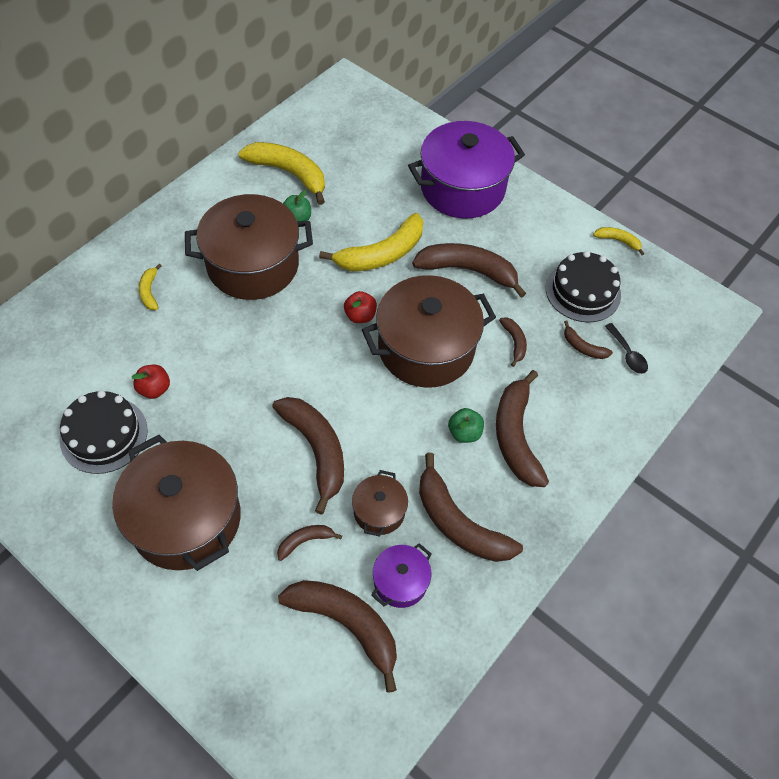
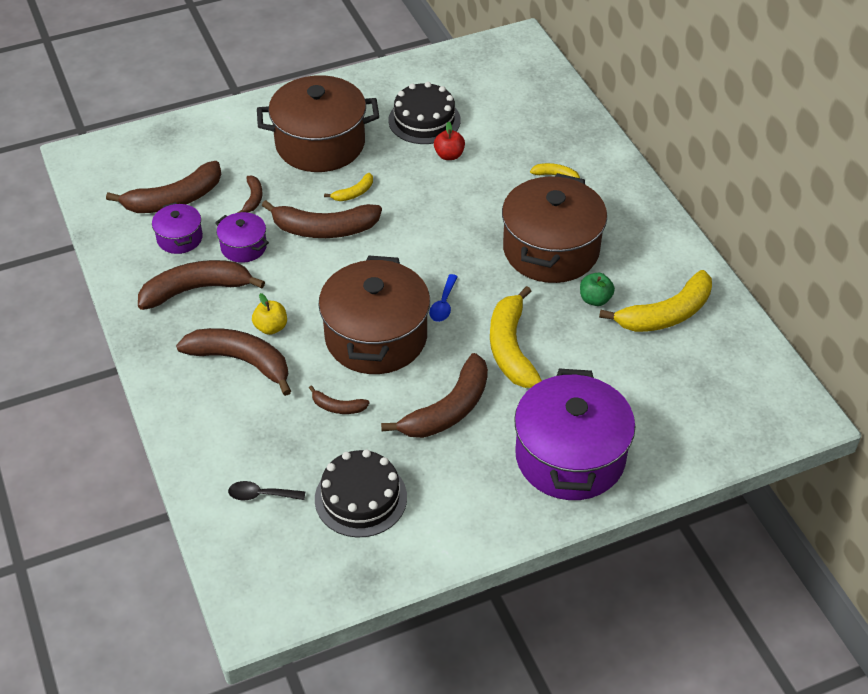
camera: 120 degrees right, 10 degrees down
(360, 316) = (443, 304): red apple -> blue spoon
(379, 511) = (243, 247): brown pot -> purple pot
(464, 433) = (271, 327): green apple -> yellow apple
(583, 347) = (294, 461): brown banana -> none
(618, 241) = (408, 572): yellow banana -> yellow banana (354, 193)

